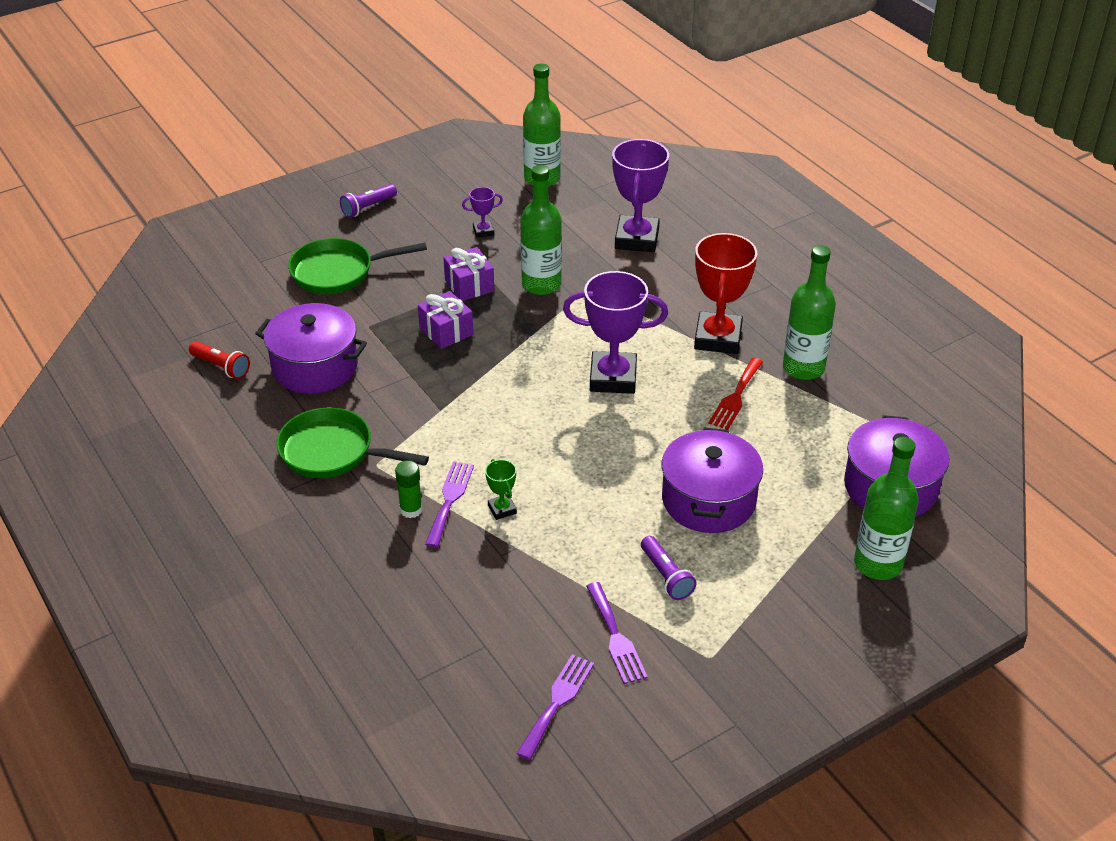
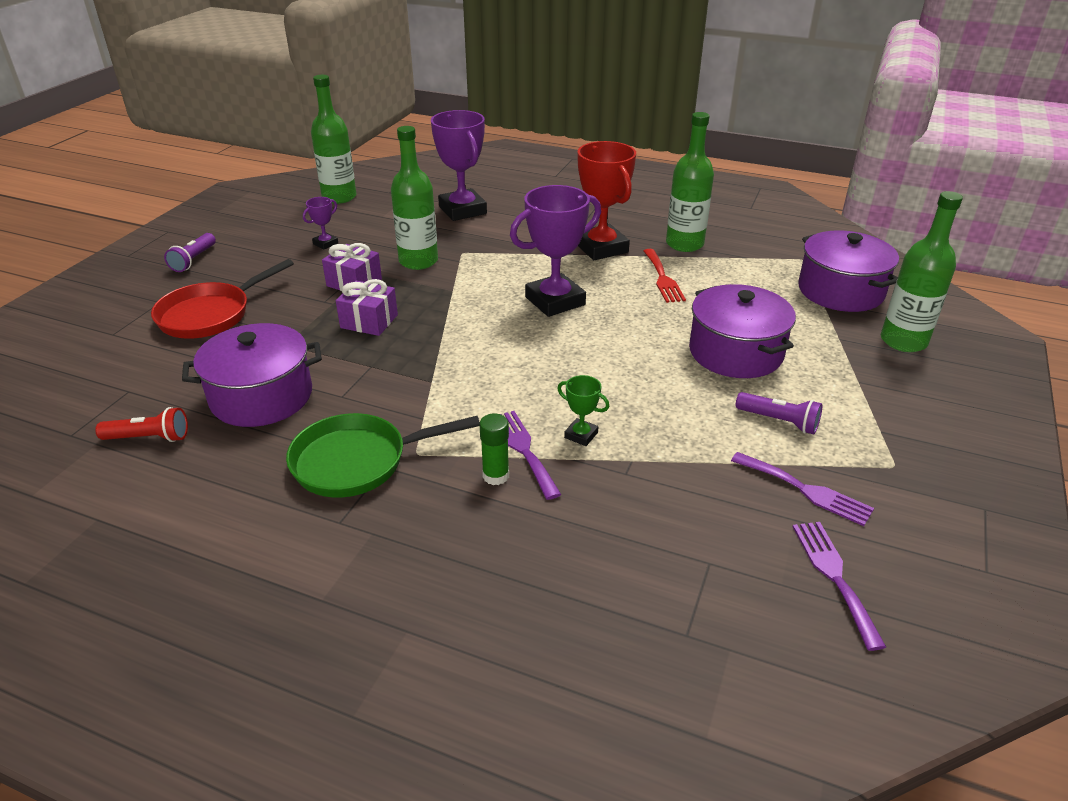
camera: 35 degrees left, 5 degrees down
(338, 272) = (210, 315): green pan -> red pan

